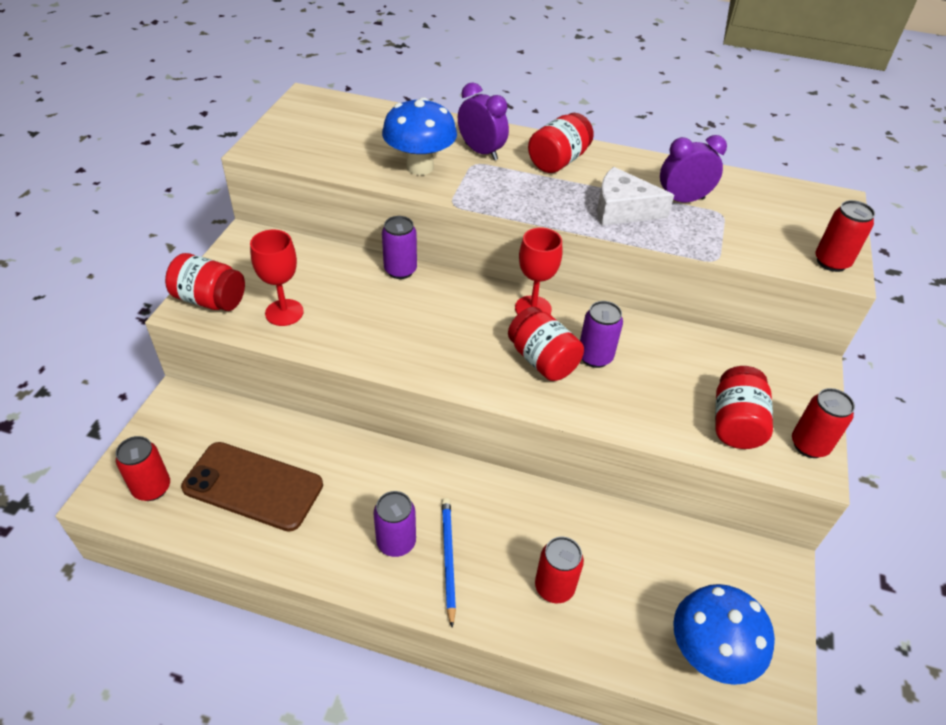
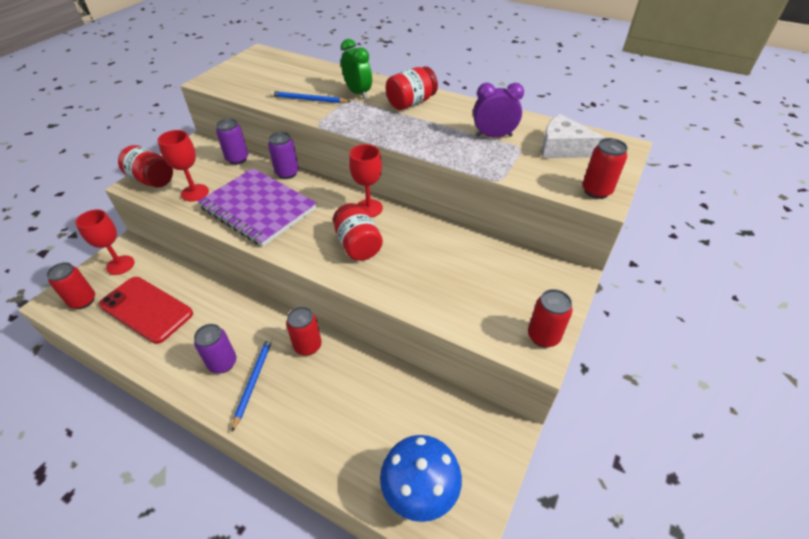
camera: 15 degrees right, 0 degrees up
(182, 429) = (120, 265): none -> red goblet
(253, 486) = (146, 309): brown phone -> red phone
(386, 325) = (258, 208): none -> purple notebook
(420, 167) = (308, 100): blue mushroom -> blue pencil
(481, 152) = (358, 93): purple clock -> green clock
(554, 587) = (321, 416): red can -> red can (308, 346)
(595, 357) = (399, 247): purple can -> purple can (237, 159)
(622, 210) = (442, 139): white cheese -> white cheese (562, 148)
(735, 423) = (488, 311): red jar -> none

